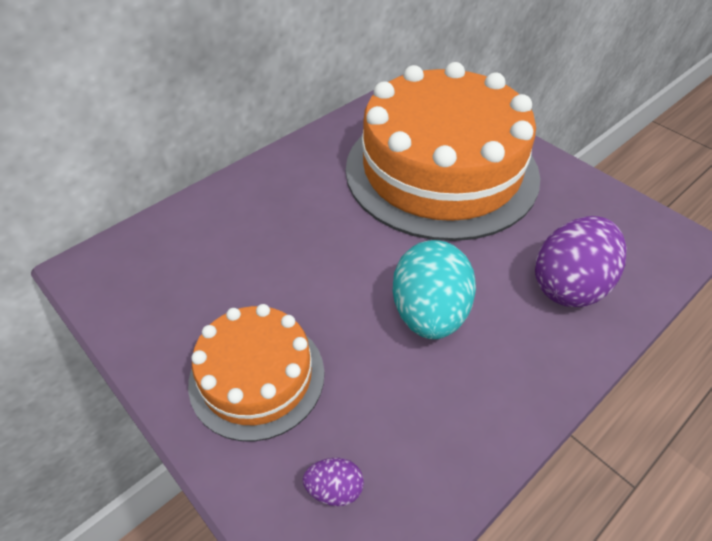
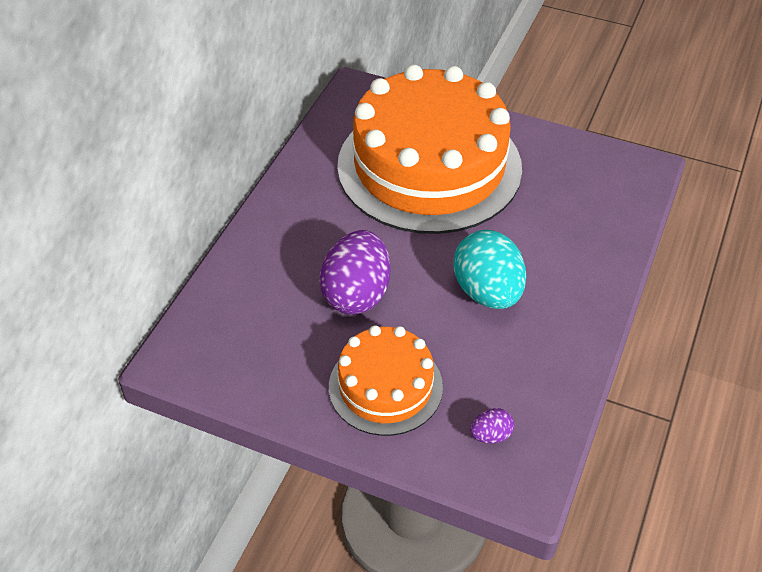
camera: 25 degrees left, 0 degrees up
(569, 285) = (580, 233): purple egg -> purple egg (356, 294)

